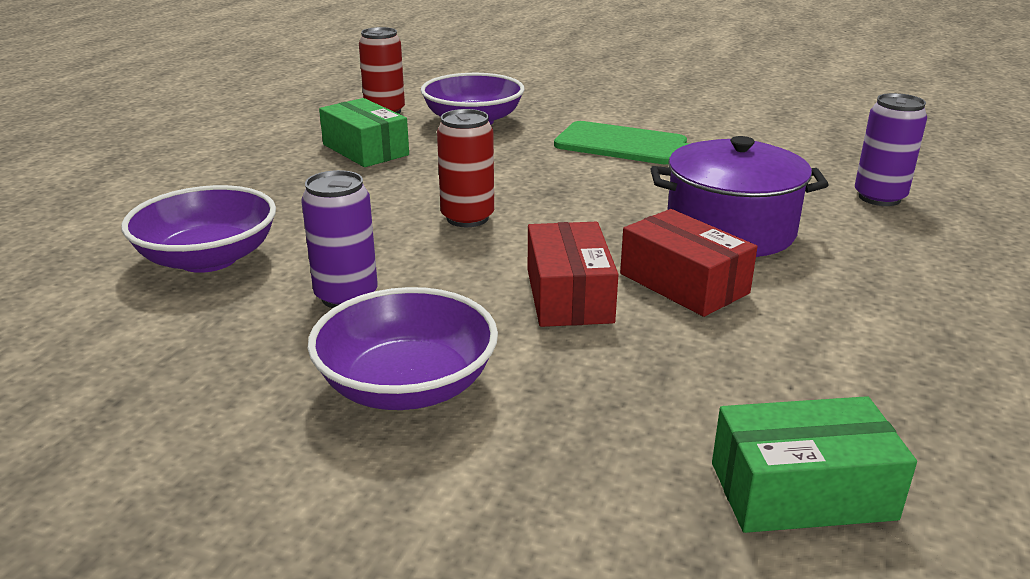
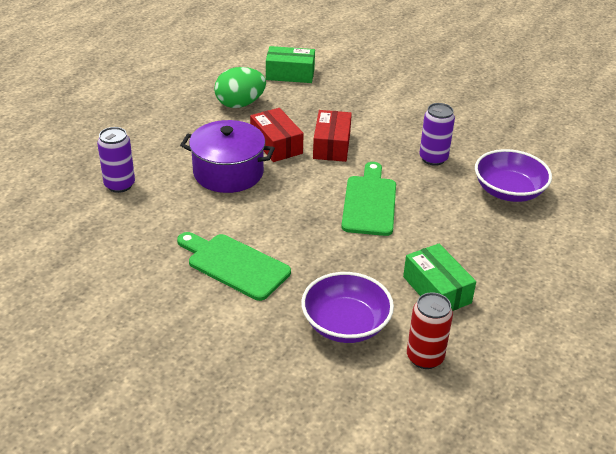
camera: 170 degrees left, 10 degrees up
(407, 385) = (405, 117): purple bowl -> none
(467, 218) = (369, 202): red can -> green cutting board
(845, 362) = (240, 104): none -> green egg

